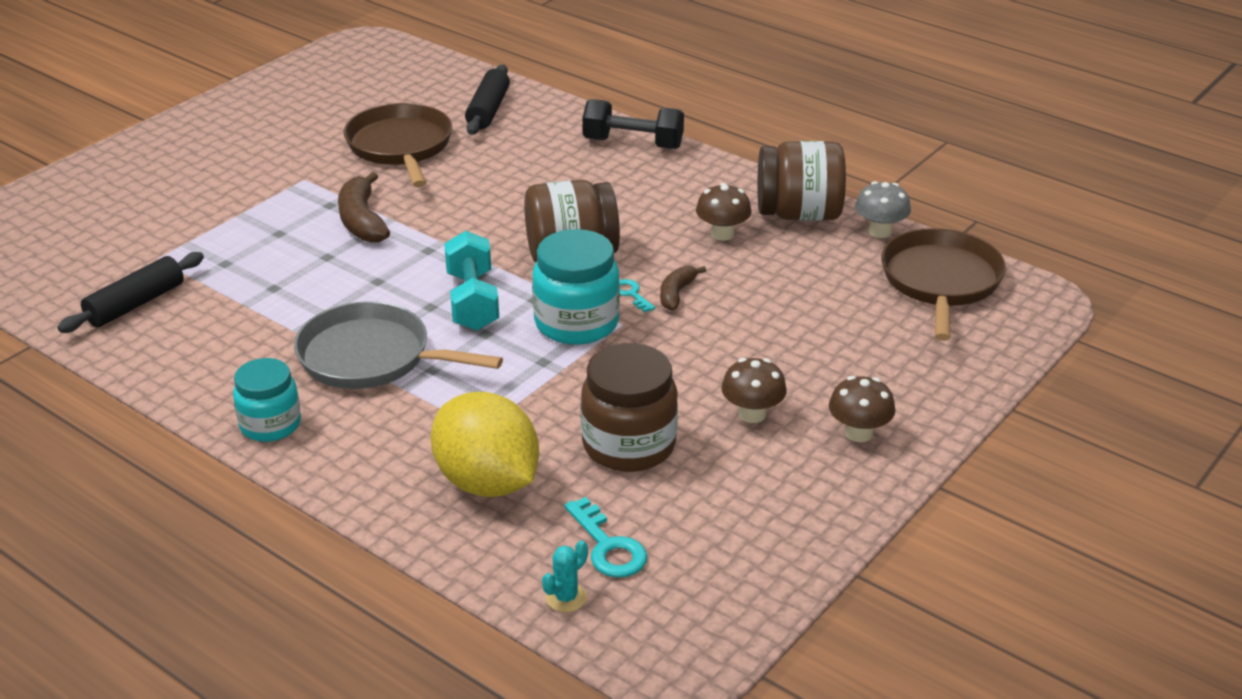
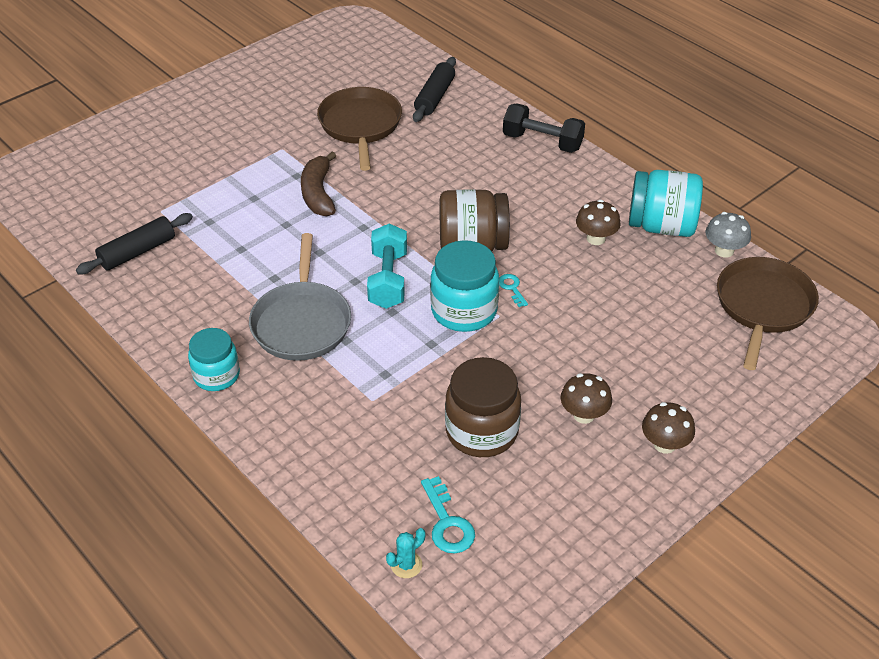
camera: 10 degrees right, 10 degrees up
(371, 357) = (302, 323): grey pan -> grey pan turned 120 degrees counterclockwise
(487, 482) = (367, 451): yellow lemon -> none
(676, 294) = (547, 292): brown banana -> none
(799, 214) = (661, 226): brown jar -> turquoise jar

